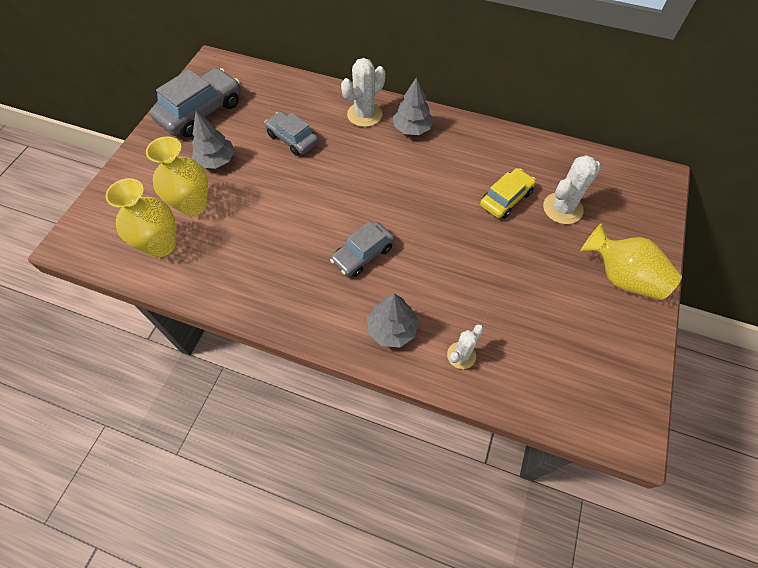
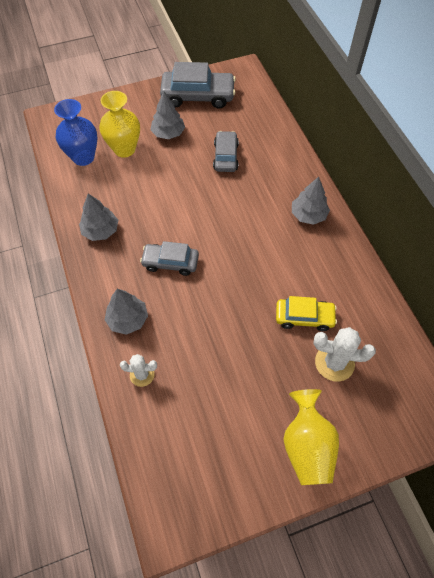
camera: 50 degrees right, 0 degrees up
(161, 245) = (83, 157): yellow vase -> blue vase
(268, 287) = (100, 231): none -> grey tree
(364, 114) = (290, 179): white cactus -> none

